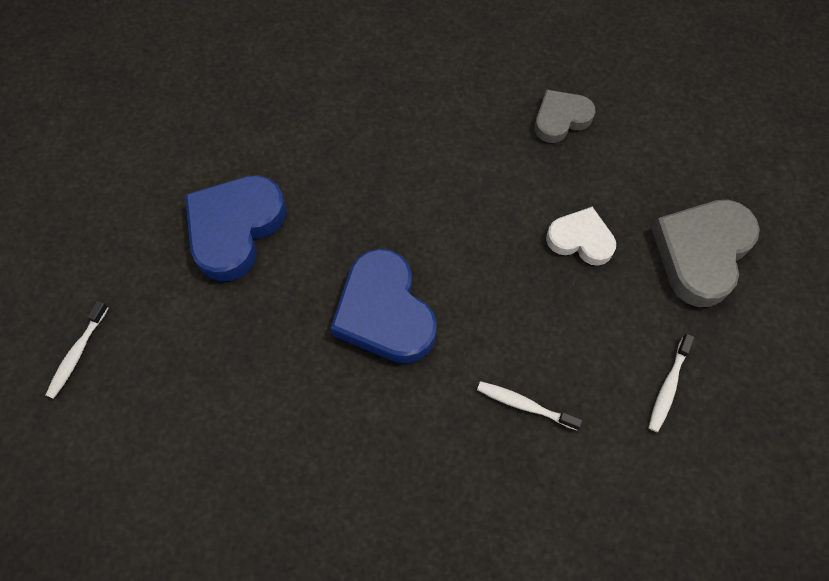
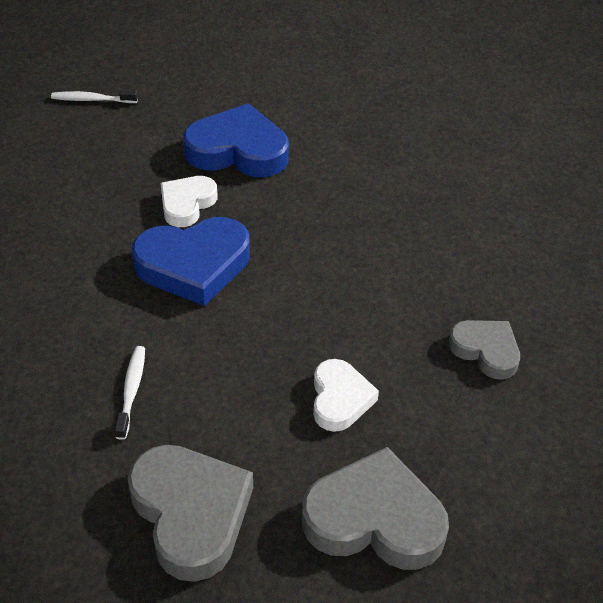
camera: 70 degrees right, 20 degrees down
(295, 297) = (187, 204): none -> white heart
(384, 312) = (194, 265): blue heart -> blue heart turned 150 degrees counterclockwise
(668, 386) = (191, 514): white toothbrush -> grey heart

